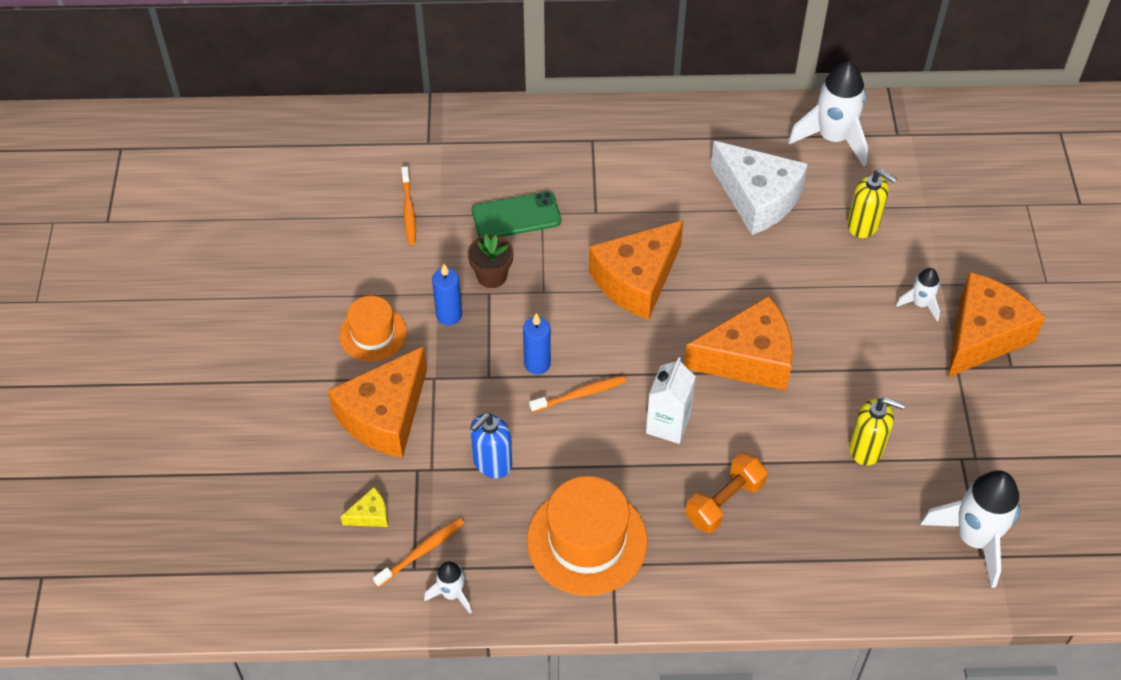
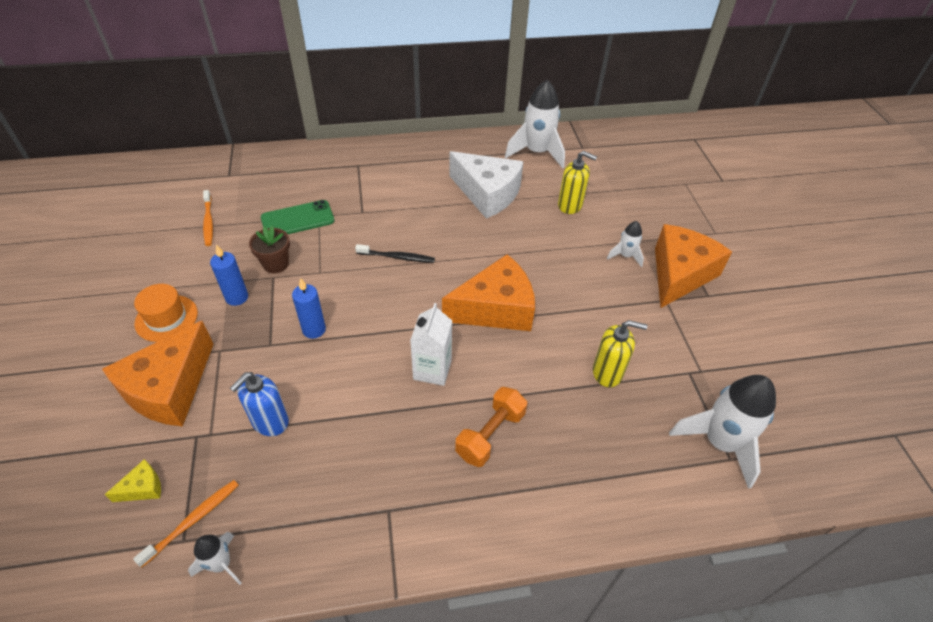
camera: 10 degrees left, 5 degrees down
(580, 394) = (353, 351): orange toothbrush -> none
(587, 541) = (362, 488): orange hat -> none
(636, 280) = (397, 257): orange cheese -> black toothbrush

